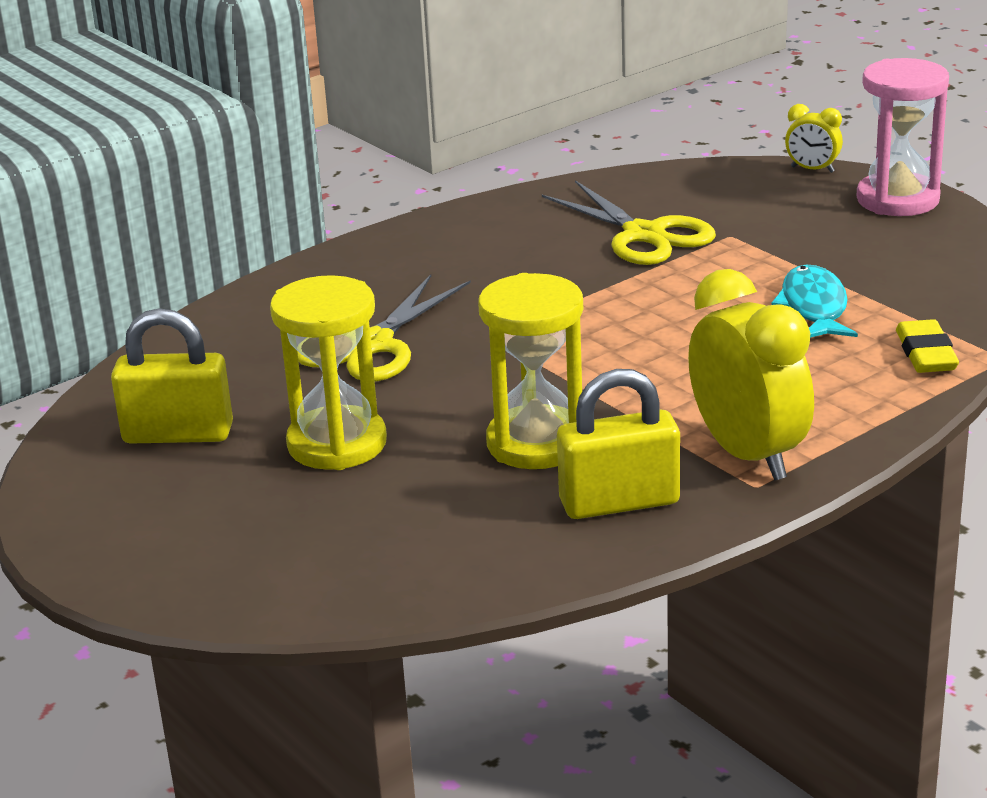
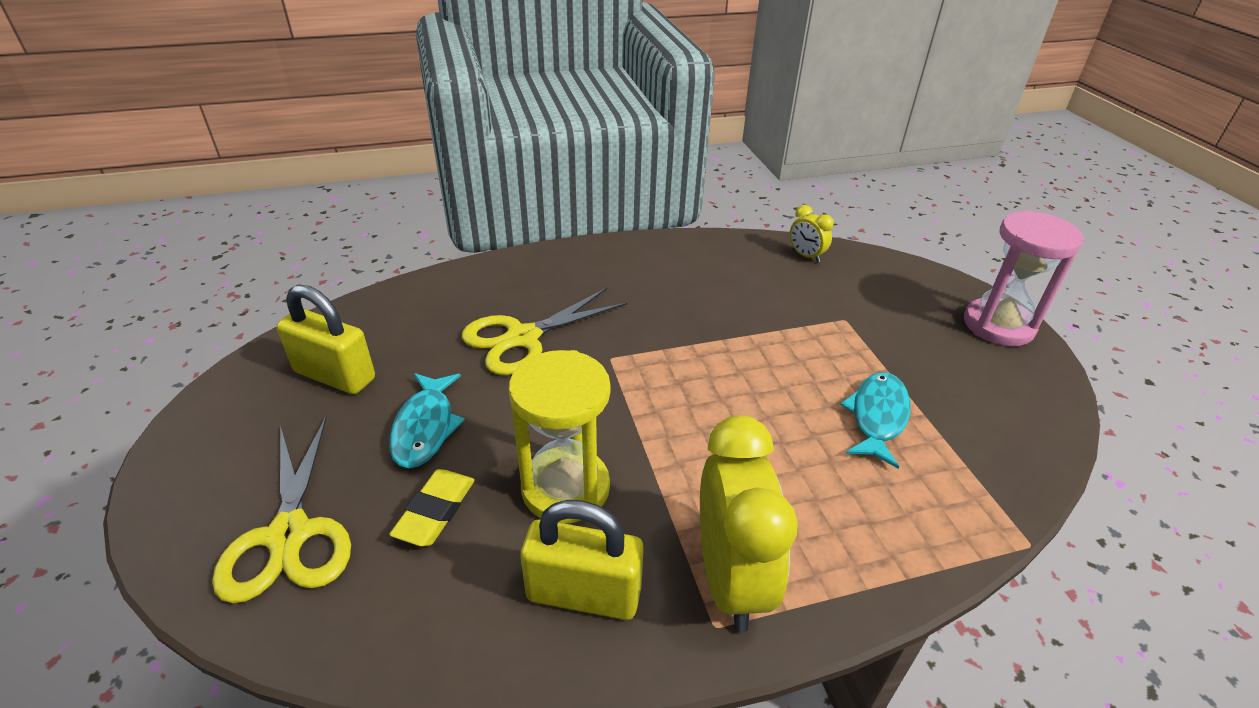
camera: 20 degrees right, 10 degrees up
(337, 444) = (425, 428): yellow hourglass -> turquoise fish
(644, 235) = (780, 298): yellow scissors -> yellow scissors (289, 535)
(812, 170) = (940, 277): yellow clock -> yellow clock (805, 256)
(926, 354) = (956, 510): yellow eraser -> yellow eraser (435, 511)

